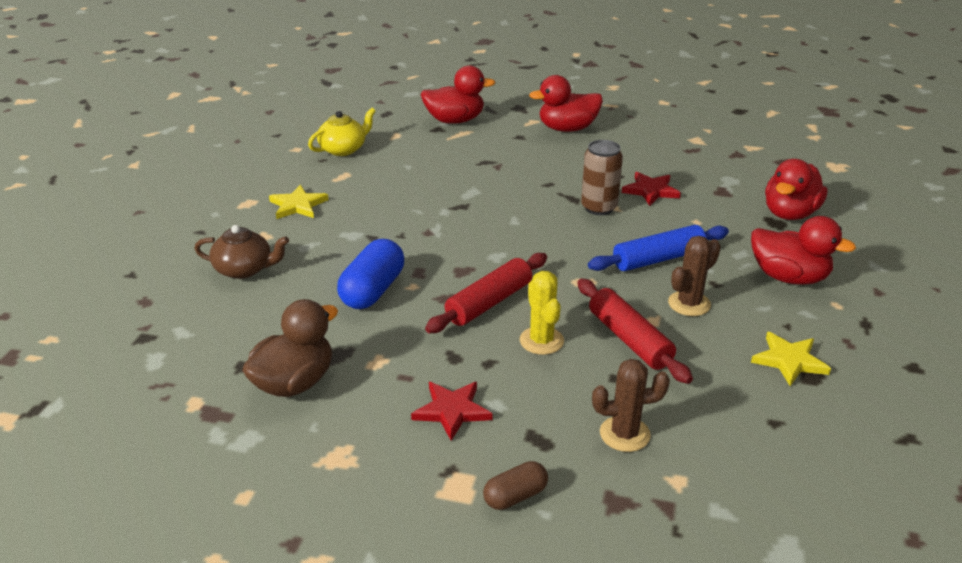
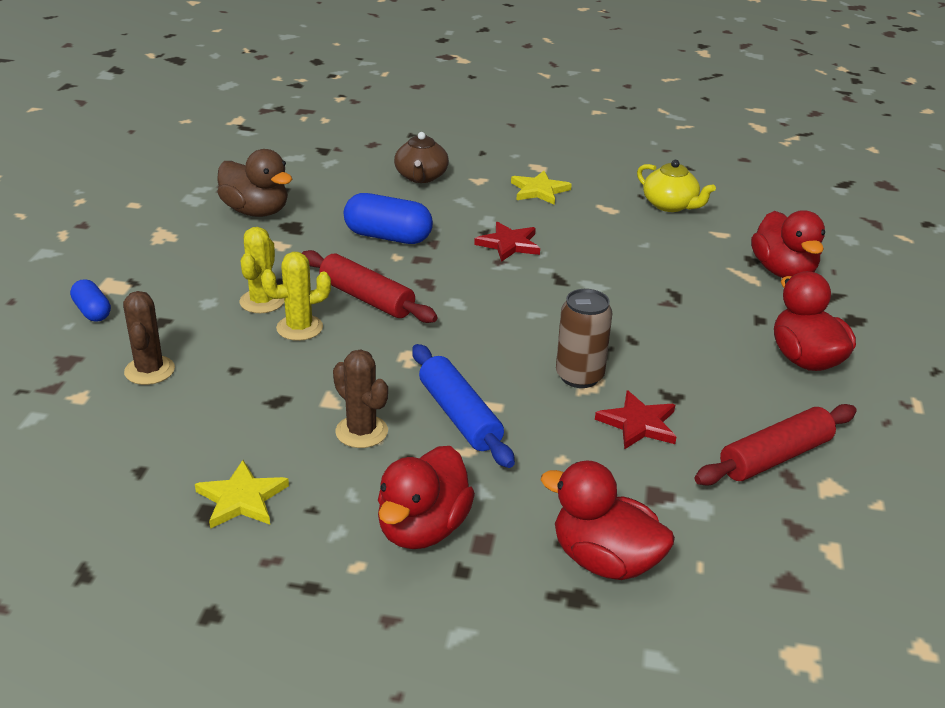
camera: 85 degrees right, 0 degrees up
(452, 411) = (205, 281): red star -> red star (509, 244)
(494, 367) = (262, 301): none -> yellow cactus
(515, 496) = (92, 311): brown capsule -> blue capsule
(629, 339) = (296, 383): red rolling pin -> red rolling pin (775, 457)

